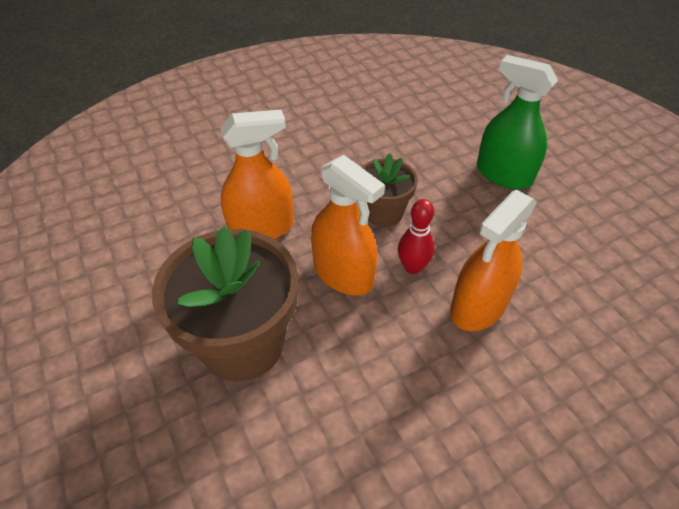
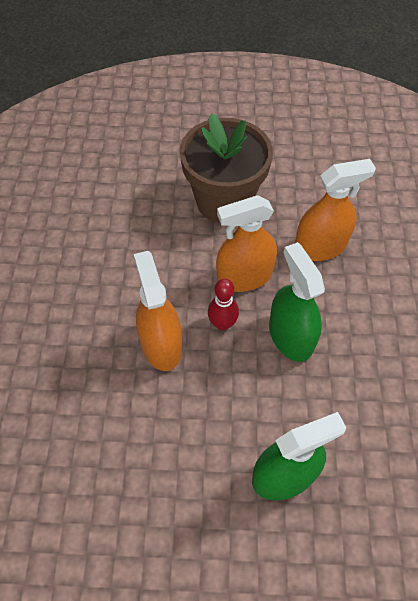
camera: 120 degrees right, 10 degrees up
(262, 228) = (320, 247): orange spray bottle -> orange spray bottle turned 120 degrees counterclockwise
(384, 213) = (290, 336): brown flower pot -> green spray bottle

